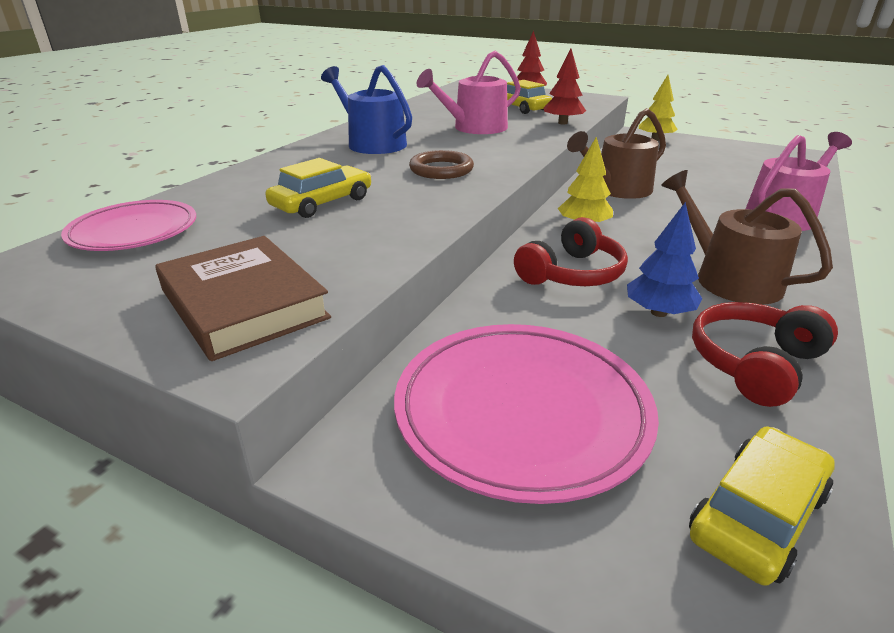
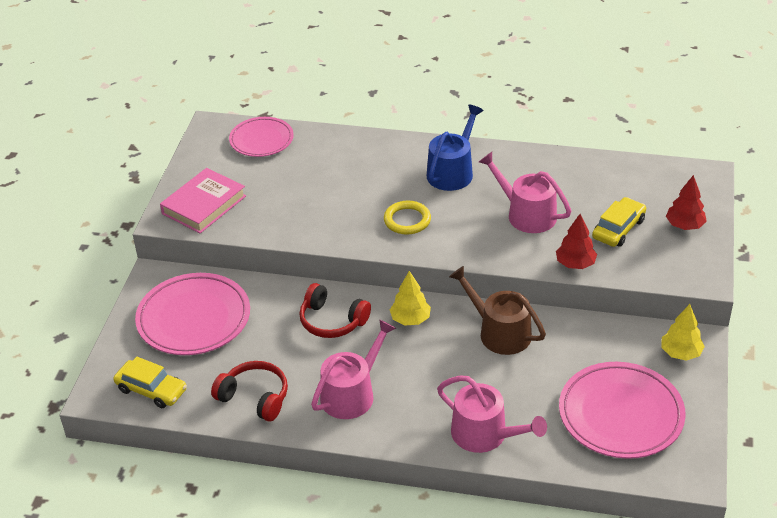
camera: 75 degrees right, 10 degrees up
(243, 304) = (204, 205): brown book -> pink book
(322, 202) = (325, 188): yellow car -> none
(441, 169) = (407, 220): brown ring -> yellow ring
(659, 312) = (296, 361): blue tree -> none
(729, 278) = (352, 393): brown watering can -> pink watering can
(736, 164) = (620, 414): none -> pink plate

